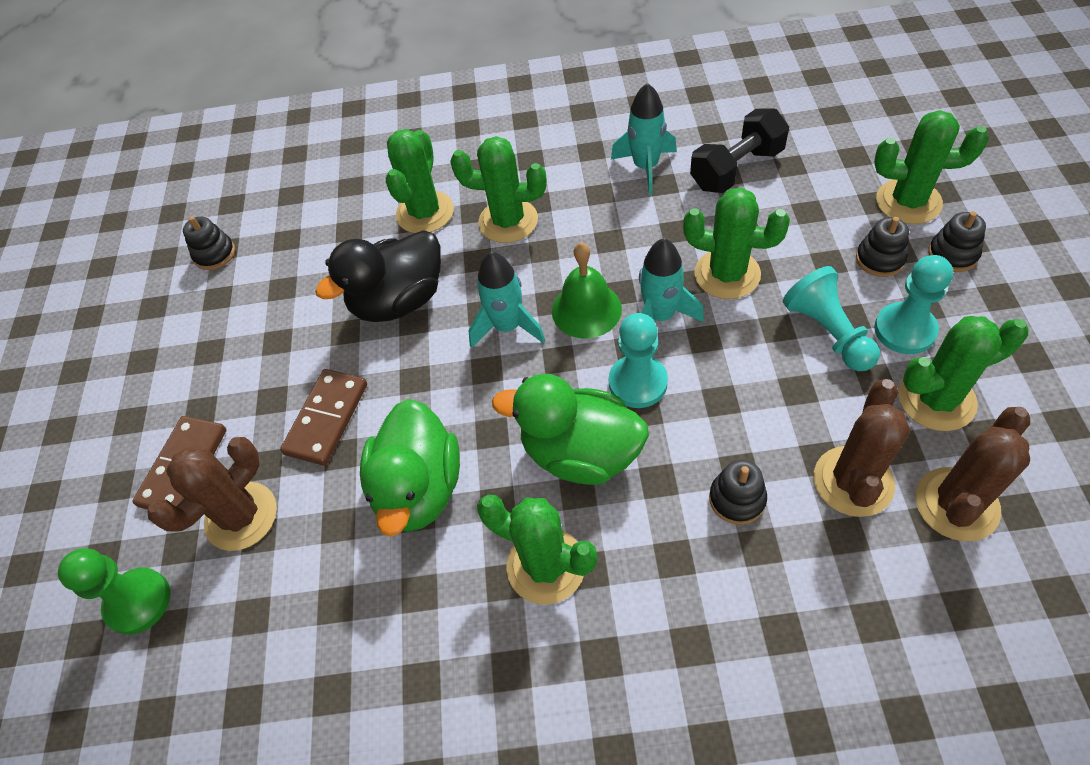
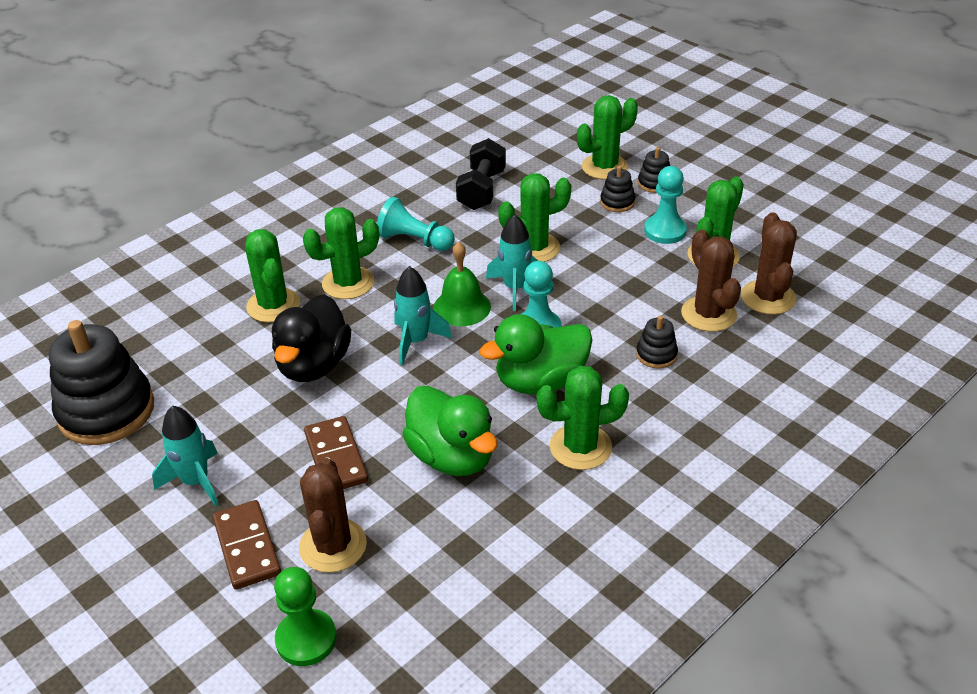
camera: 45 degrees left, 15 degrees down
(214, 254) = (106, 411): black stacking toy -> black stacking toy, size x2.24
(645, 167) = (417, 213): turquoise rocket -> turquoise rocket (196, 482)
(828, 332) = (624, 251): turquoise pawn -> turquoise pawn (414, 241)

